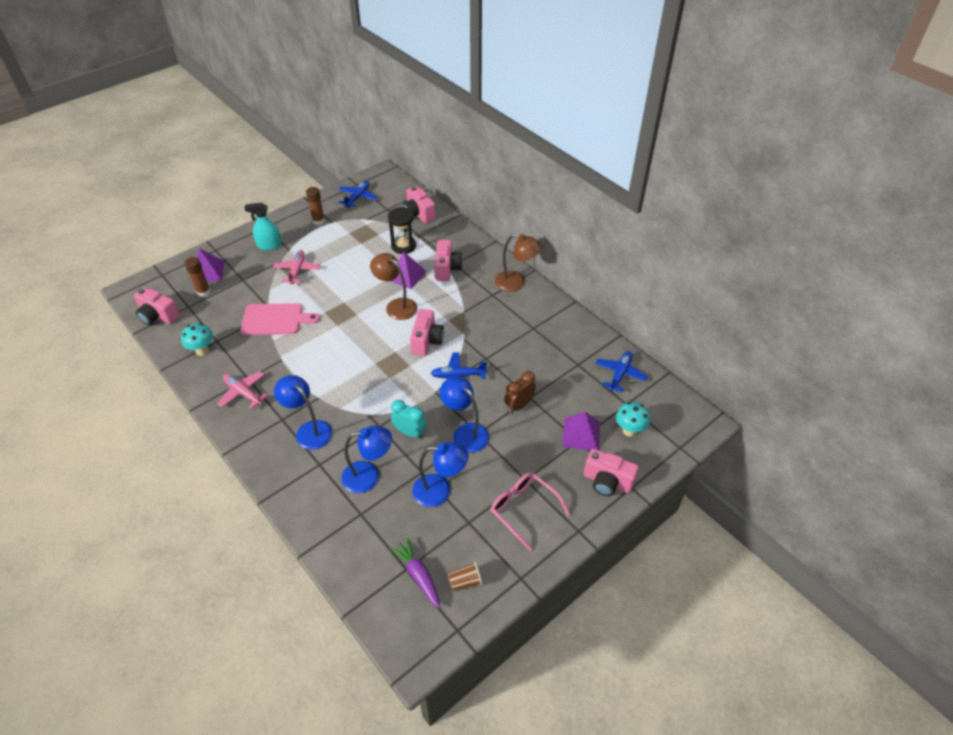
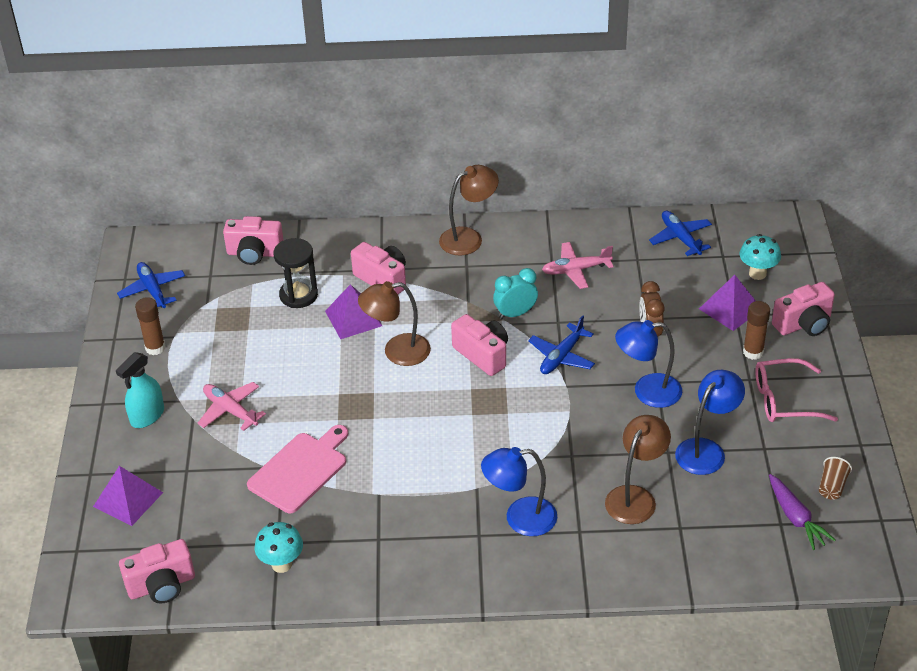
camera: 50 degrees left, 5 degrees down
(203, 292) = (165, 520): brown glue stick -> brown glue stick (753, 352)
(243, 393) = (399, 553): pink plane -> pink plane (575, 270)
(369, 476) = (635, 497): blue lamp -> brown lamp
(410, 432) = (605, 435): turquoise clock -> turquoise clock (515, 314)
(418, 575) = (796, 518): purple carrot -> purple carrot turned 120 degrees counterclockwise

